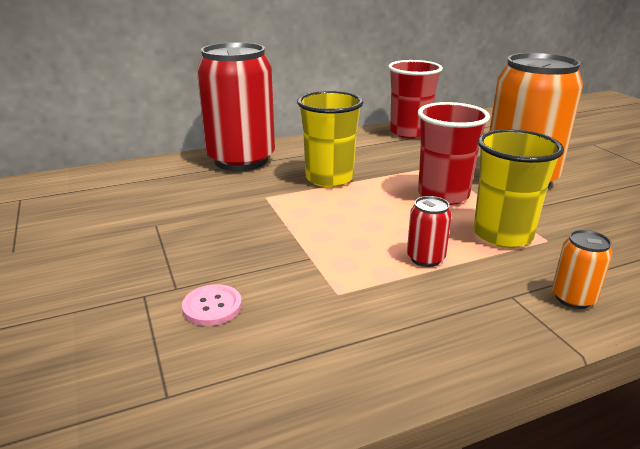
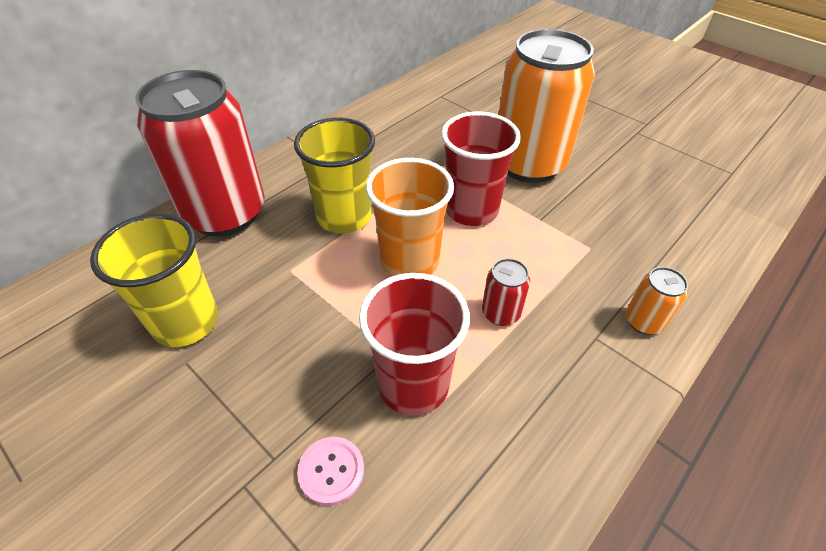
camera: 25 degrees left, 20 degrees up
(365, 212) = (409, 261): none -> orange cup
(409, 133) = (389, 114): red cup -> red cup (413, 384)
(502, 235) = (551, 253): yellow cup -> yellow cup (186, 322)

